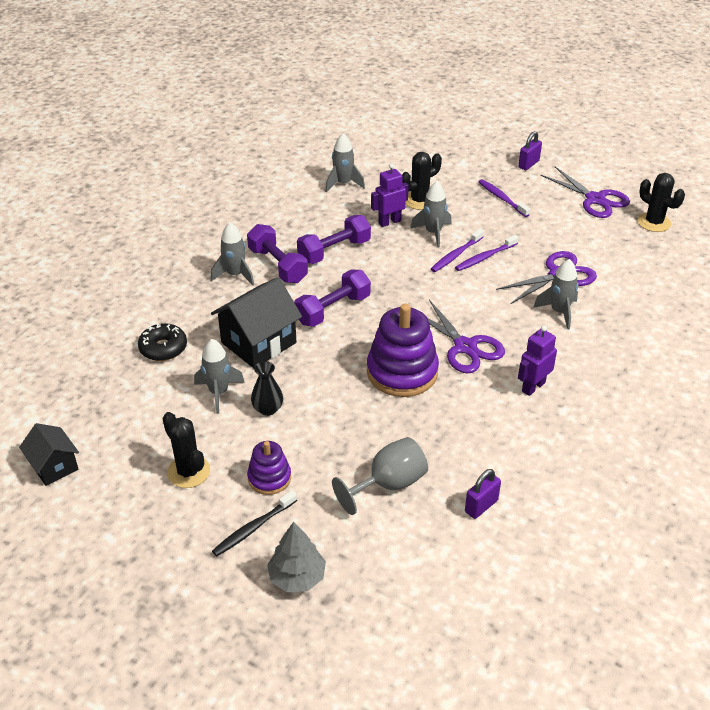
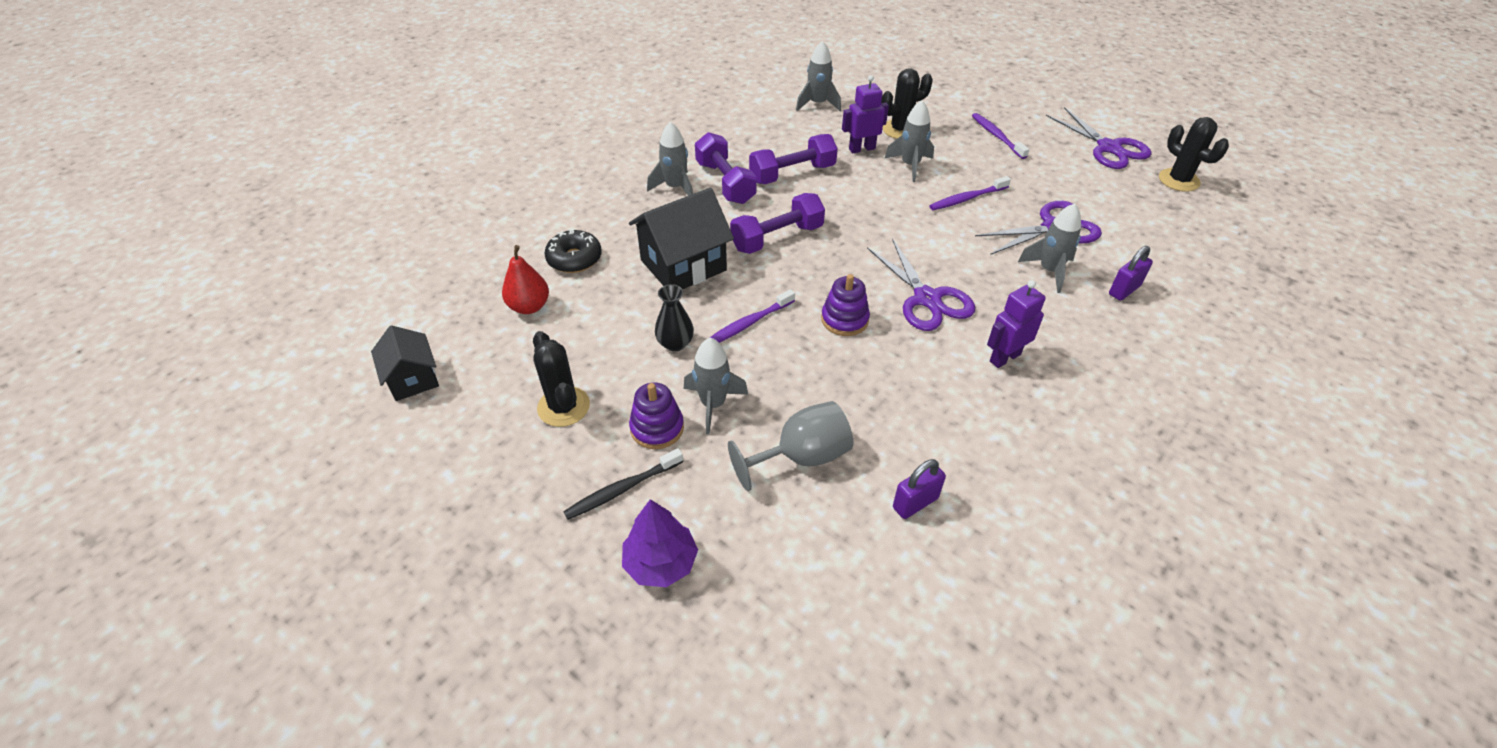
camera: 10 degrees right, 5 degrees up
(136, 394) = (529, 306): none -> red pear
(219, 392) = (623, 317): grey rocket -> grey rocket (713, 404)
(297, 577) = (660, 562): grey tree -> purple tree
(402, 372) = (844, 319): purple stacking toy -> purple stacking toy, size x0.55
(456, 255) = (933, 192): purple toothbrush -> purple toothbrush (748, 323)
(528, 164) = (1033, 103): purple padlock -> purple padlock (1124, 290)

